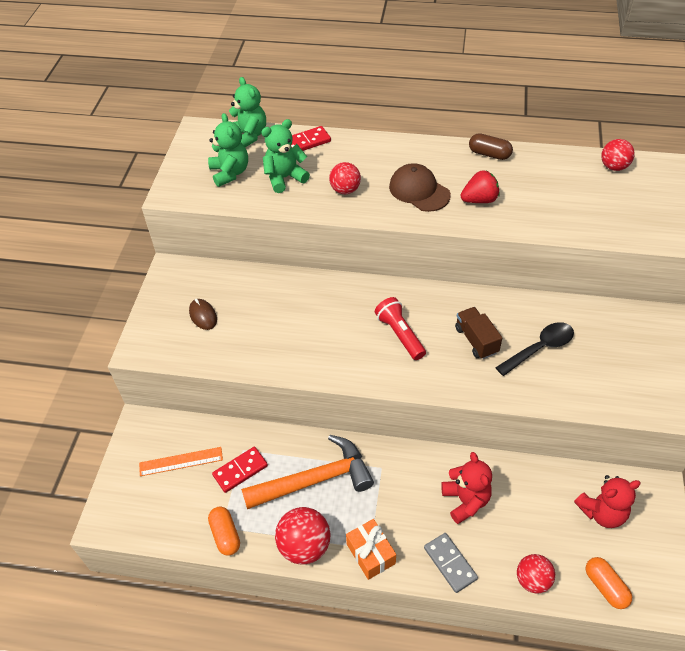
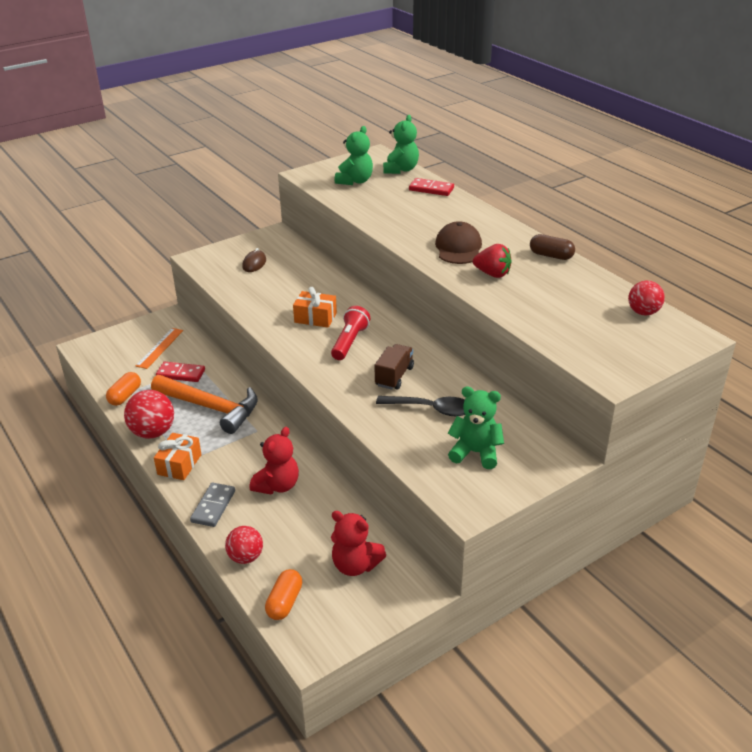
camera: 45 degrees right, 15 degrees down
(181, 461) = (160, 348): orange ruler -> orange ruler turned 75 degrees clockwise
(285, 178) = (383, 199): green teddy bear -> green teddy bear (475, 453)
(340, 332) = (315, 318): none -> orange gift
(345, 190) = (409, 223): red ball -> none
(489, 154) = (551, 256): brown capsule -> brown capsule turned 45 degrees counterclockwise

